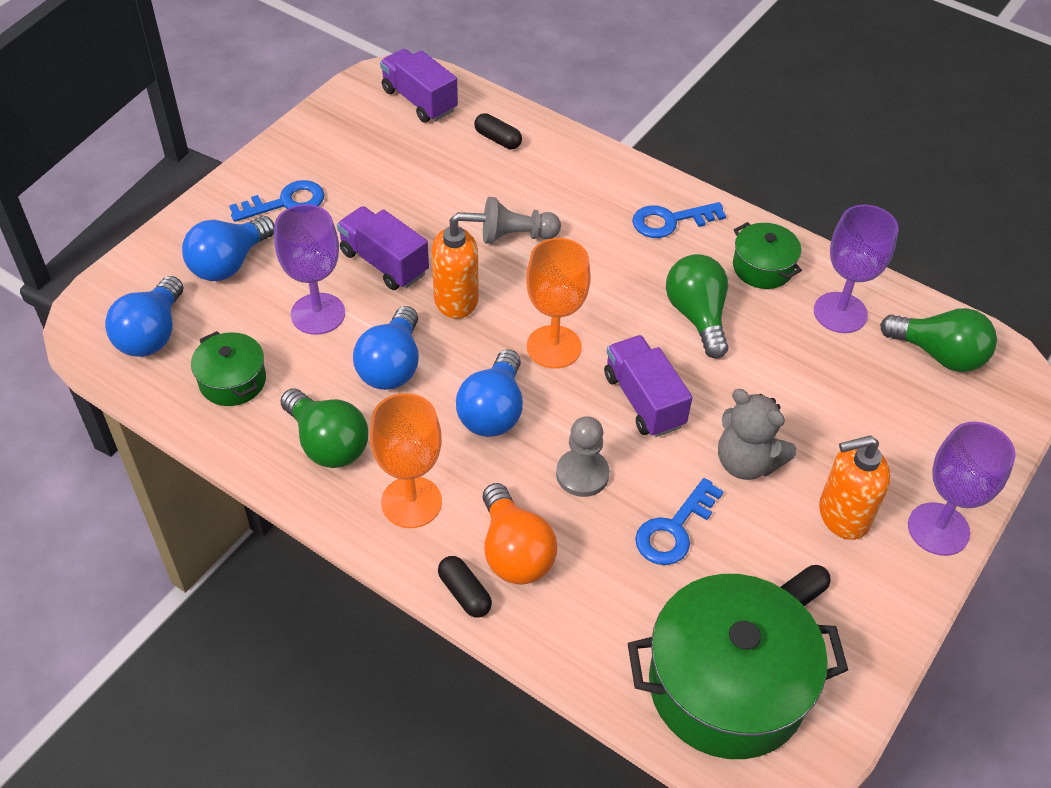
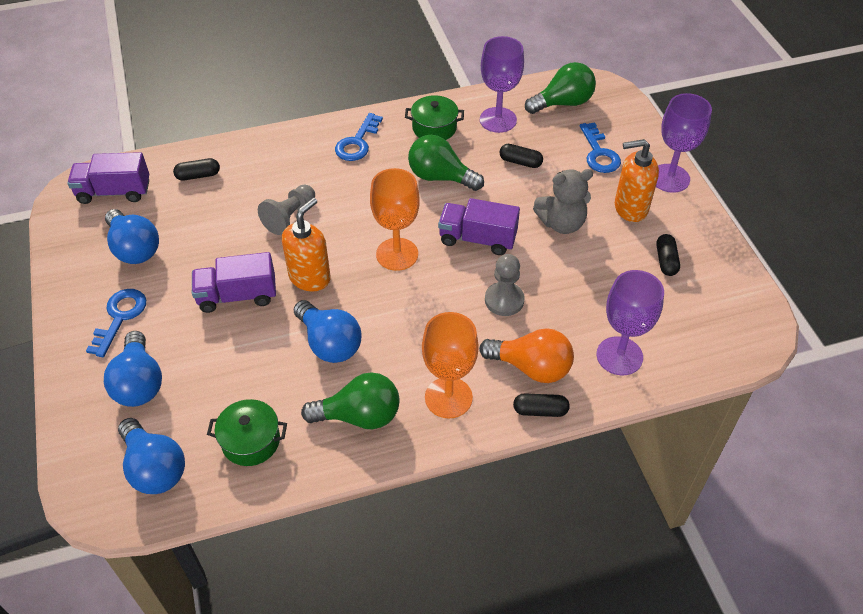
camera: 50 degrees left, 0 degrees up
(318, 314) = (242, 357): purple goblet -> purple goblet (619, 356)
(493, 411) = (417, 313): blue light bulb -> blue light bulb (134, 248)
(674, 529) = (579, 283): blue key -> blue key (599, 153)
(727, 686) = (698, 326): green pot -> none
(798, 370) = (520, 162): none -> black capsule
(843, 515) = (630, 208): orange soap dispenser -> orange soap dispenser turned 60 degrees clockwise

